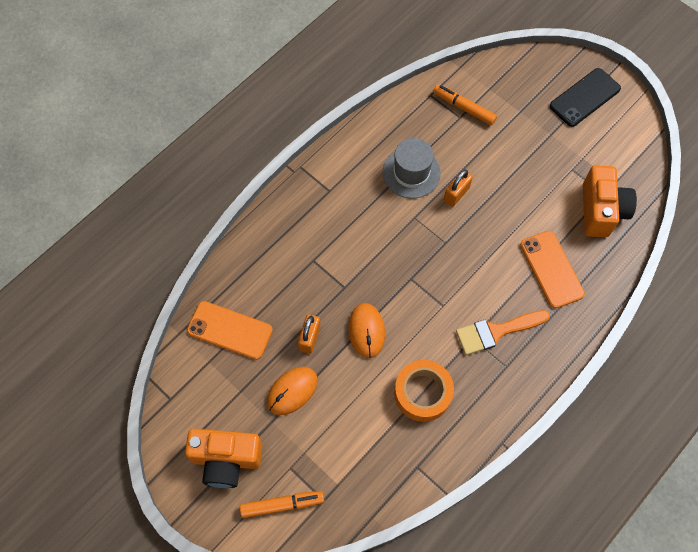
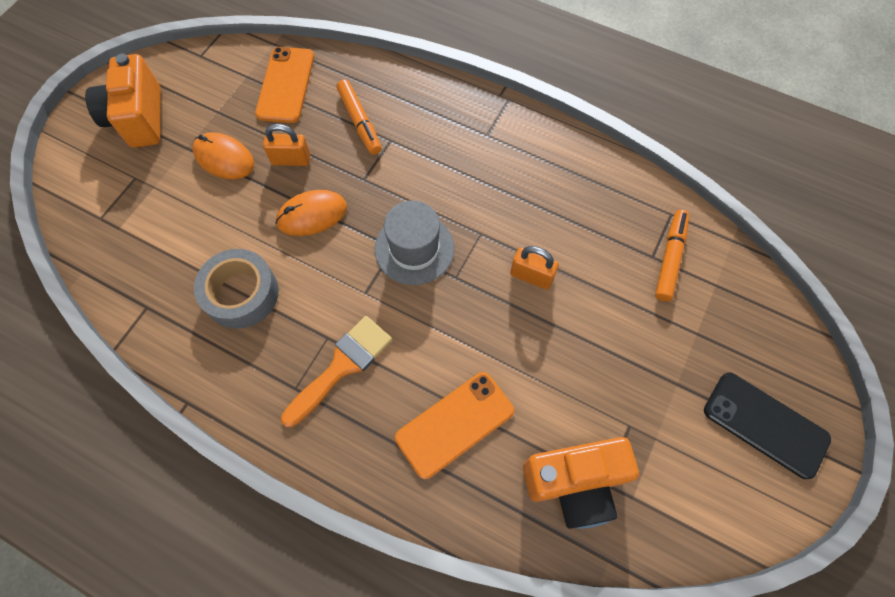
camera: 75 degrees right, 0 degrees up
(282, 504) = (92, 180): orange marker -> orange marker (360, 122)
(411, 173) = (544, 216): grey hat -> grey hat (414, 249)
(422, 393) = (241, 293): orange tape -> grey tape
(496, 332) = (342, 366): orange brush -> orange brush turned 75 degrees clockwise

